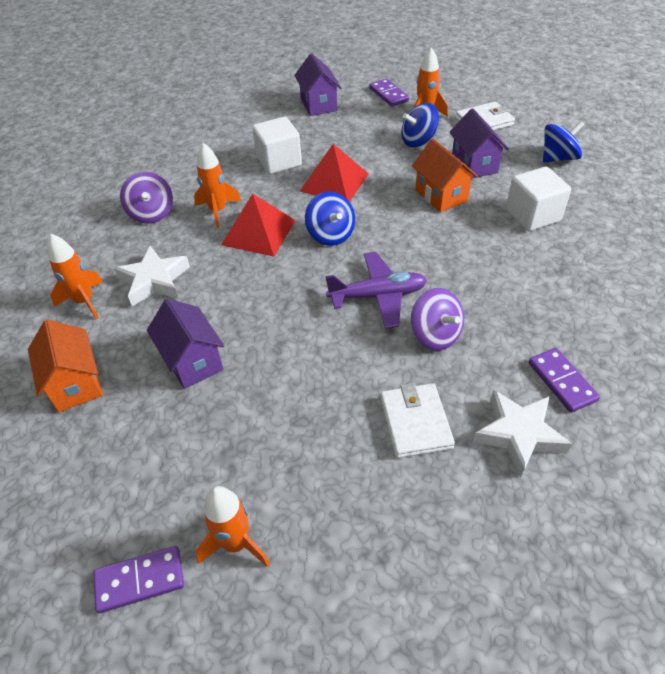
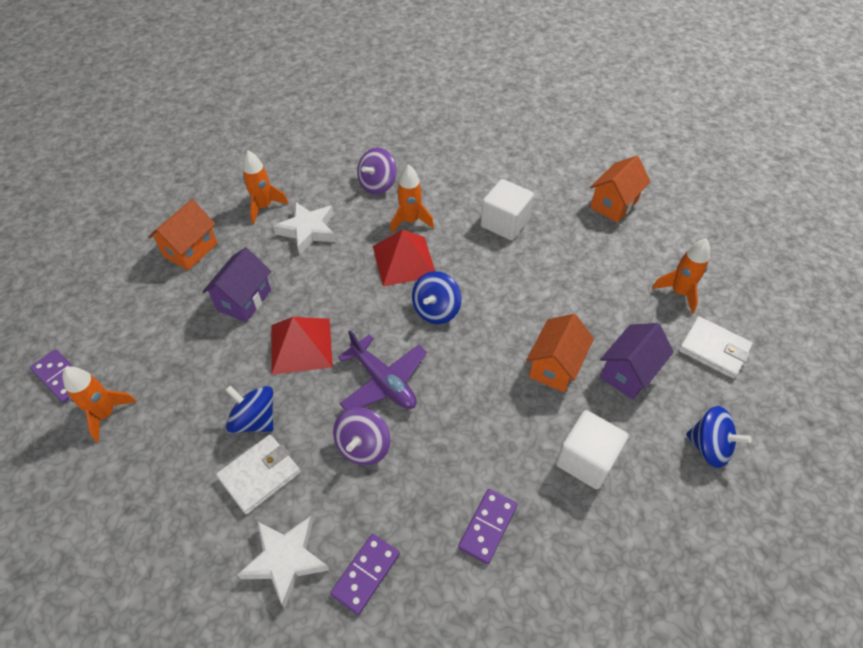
camera: 55 degrees right, 5 degrees up
(318, 104) = (614, 204): purple house -> orange house
(334, 182) = (508, 276): red pyramid -> red pyramid (301, 345)
(388, 95) = (683, 247): purple domino -> purple domino (487, 526)
(418, 141) = (626, 308): blue spinning top -> blue spinning top (255, 419)

